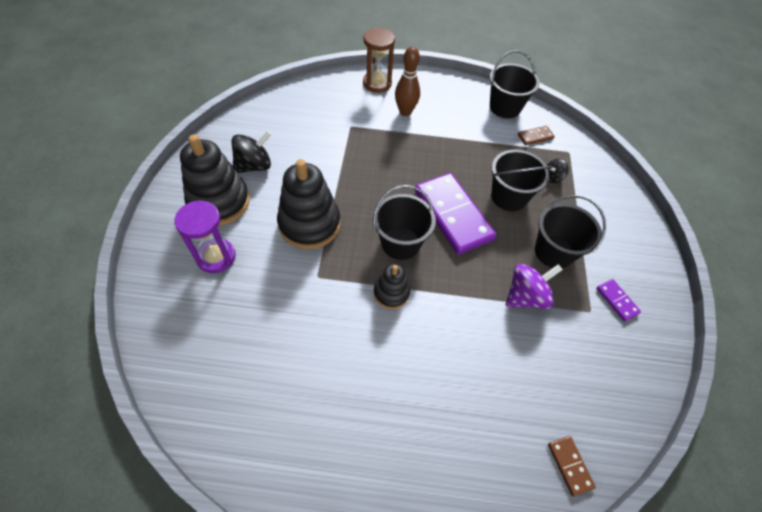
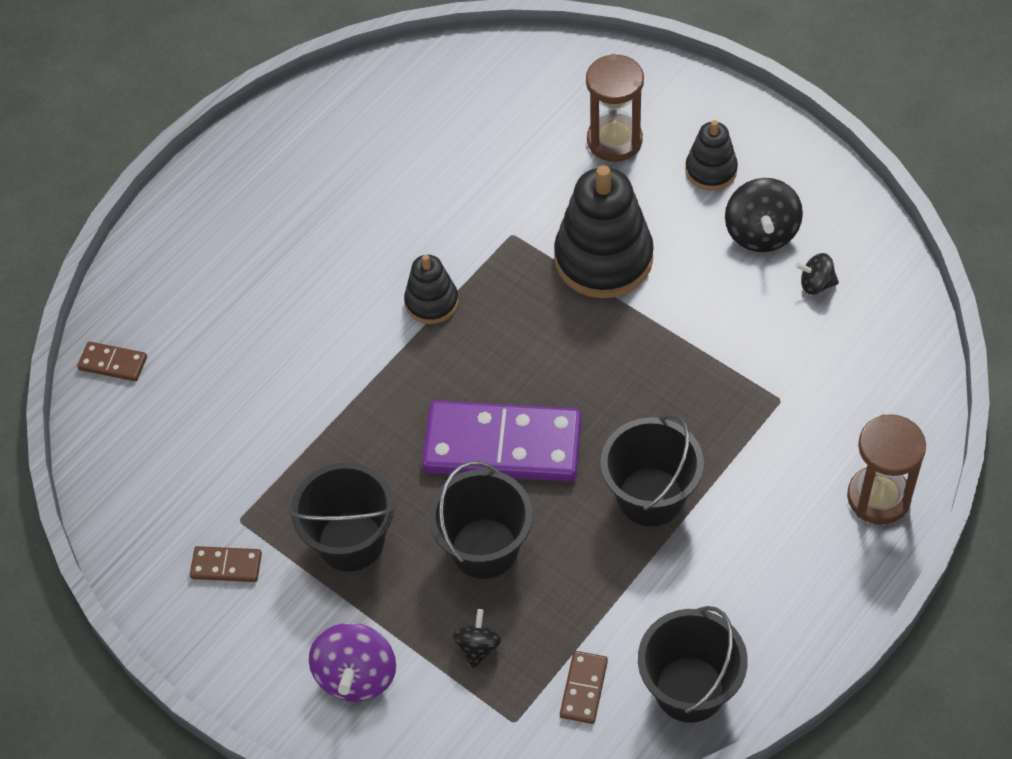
camera: 130 degrees right, 0 degrees up
(216, 257) = (614, 140): purple hourglass -> brown hourglass
(219, 202) = (711, 170): black stacking toy -> black stacking toy, size x0.54
(276, 135) = (816, 284): none -> black spinning top
(400, 243) = (499, 351): black bucket -> black bucket (650, 496)
(405, 112) = (772, 503): brown bowling pin -> none
(526, 296) = (315, 455): purple spinning top -> purple spinning top (356, 676)
(616, 301) = (226, 566): purple domino -> brown domino

